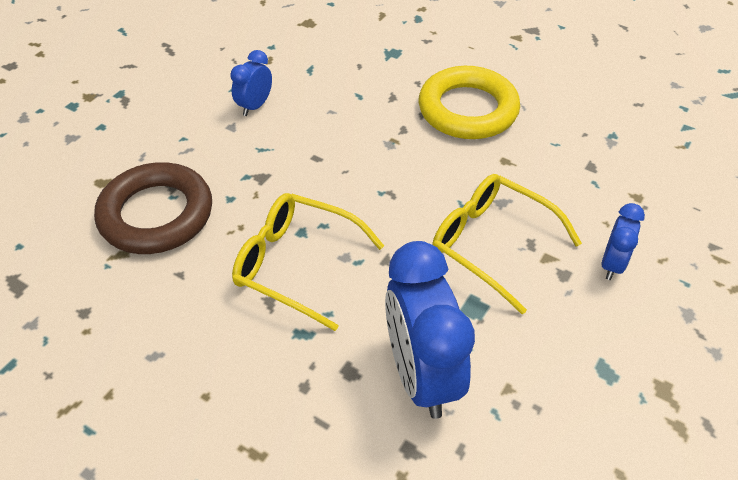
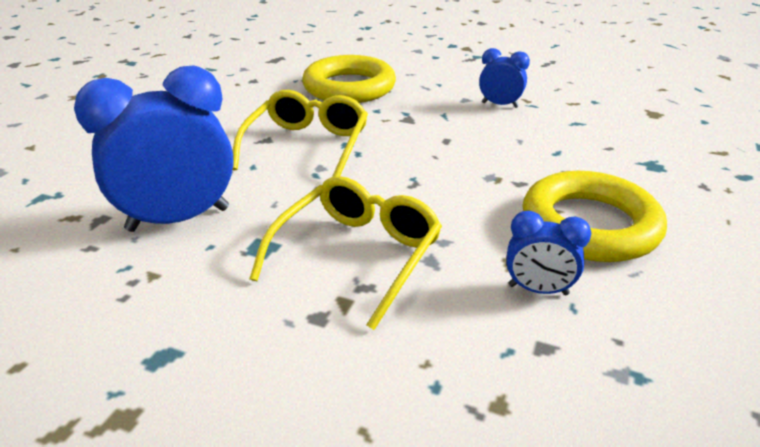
camera: 80 degrees right, 15 degrees down
(156, 214) = (349, 87): brown ring -> yellow ring
(612, 264) = (343, 367): blue clock -> blue clock (538, 290)

